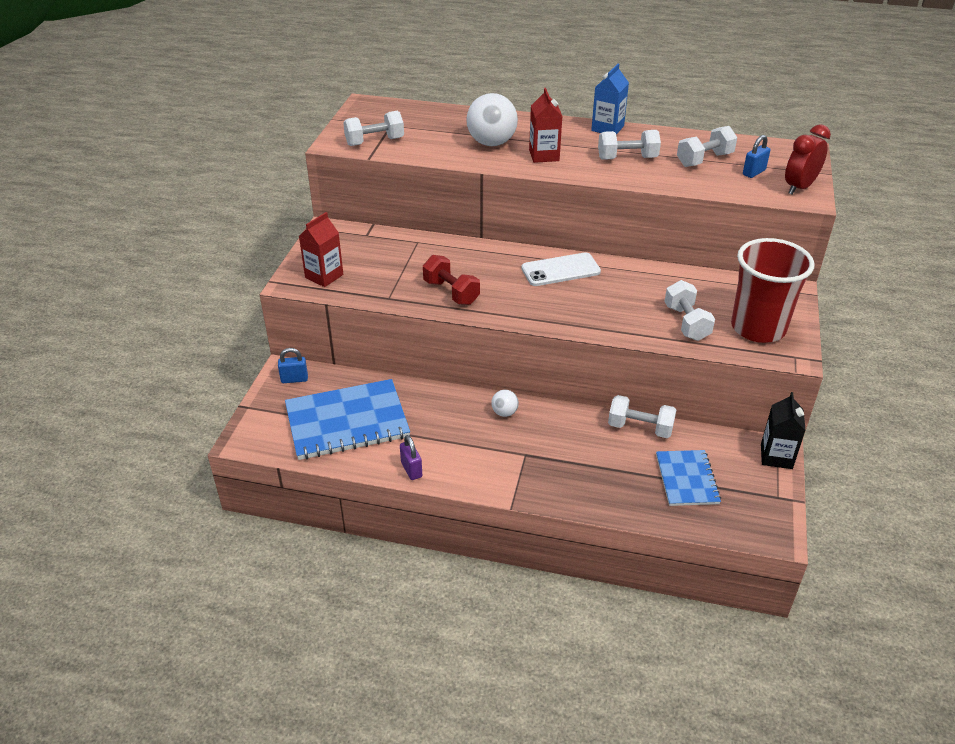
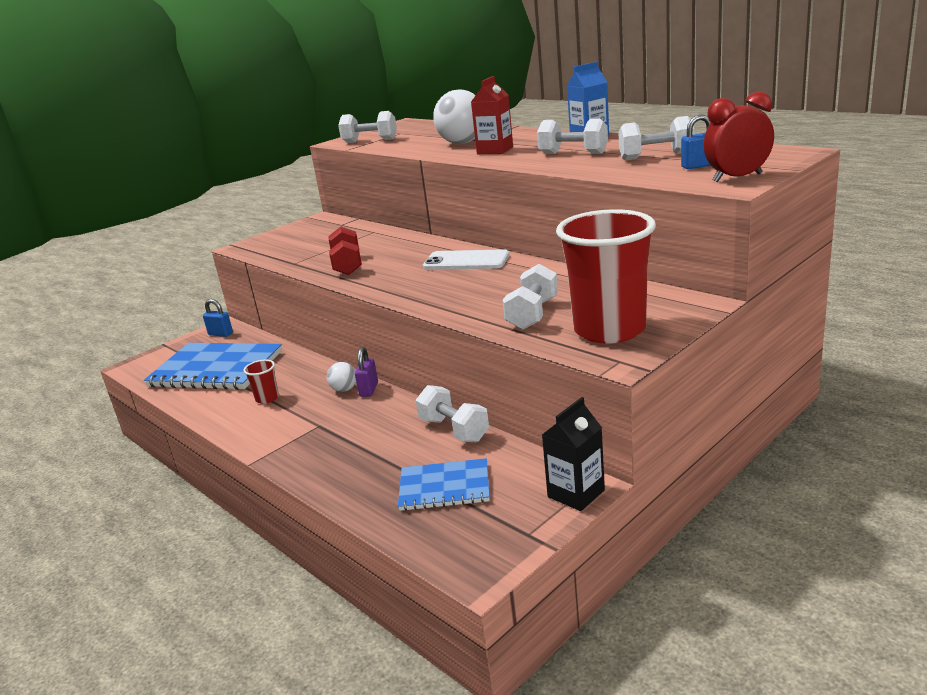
camera: 35 degrees right, 15 degrees down
(324, 276) = (270, 245): red carton -> none
(411, 469) = (214, 413): purple padlock -> purple padlock (369, 389)
(443, 440) = (267, 398): none -> red cup
(686, 479) = (444, 487): blue notebook -> blue notebook turned 60 degrees clockwise

